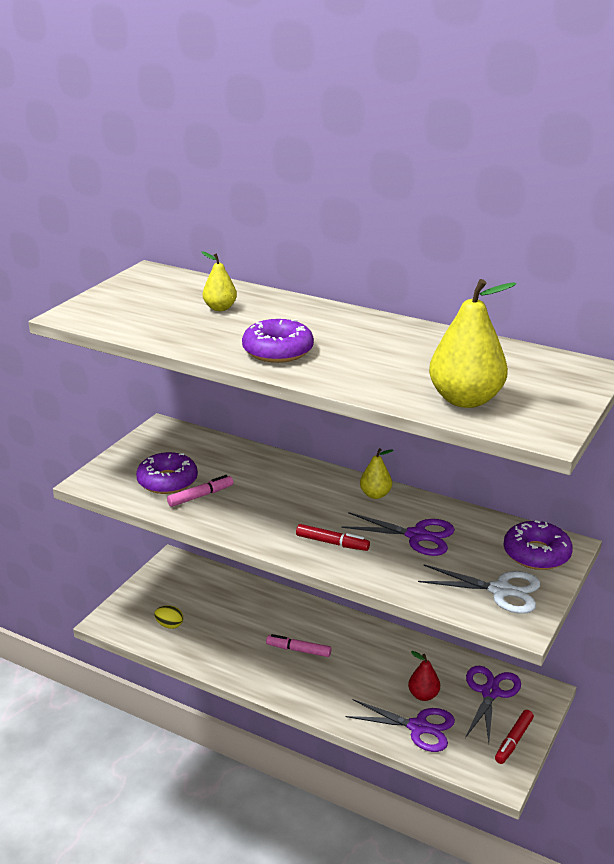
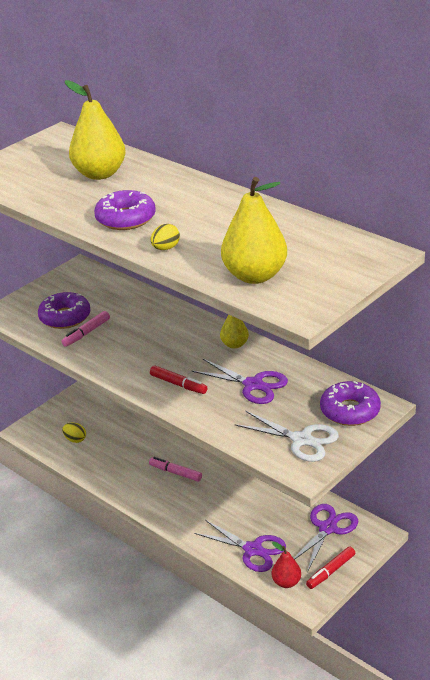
camera: 15 degrees right, 5 degrees up
(200, 496) = (86, 333): pink marker -> pink marker turned 150 degrees clockwise
(220, 308) = (100, 174): yellow pear -> yellow pear, size x1.89
(344, 378) = (165, 248): none -> yellow egg
(423, 695) = (268, 523): red pear -> red pear (286, 582)

